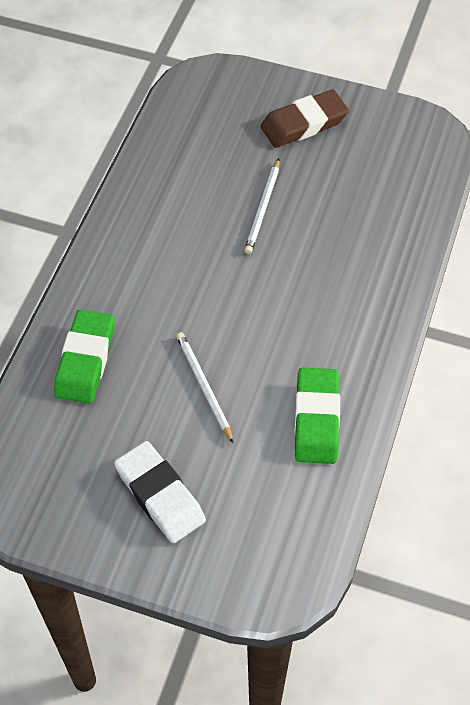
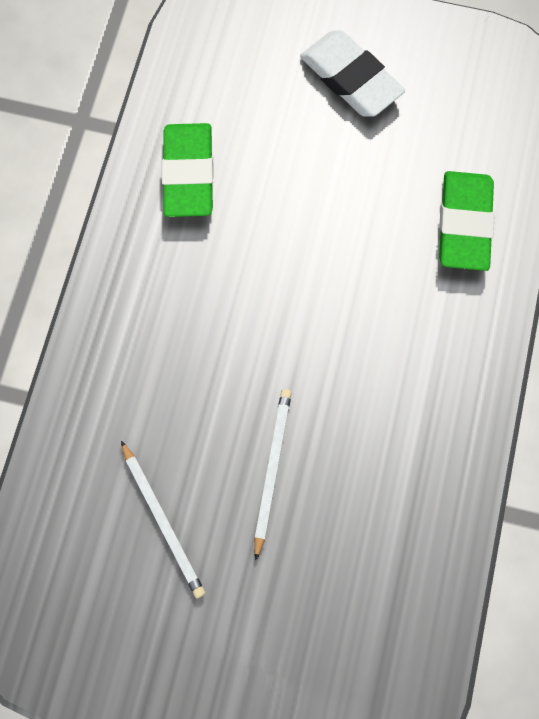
camera: 175 degrees right, 15 degrees up
(204, 386) = (320, 203): white pencil -> white pencil (163, 521)
(304, 124) = (221, 640): brown eraser -> none

